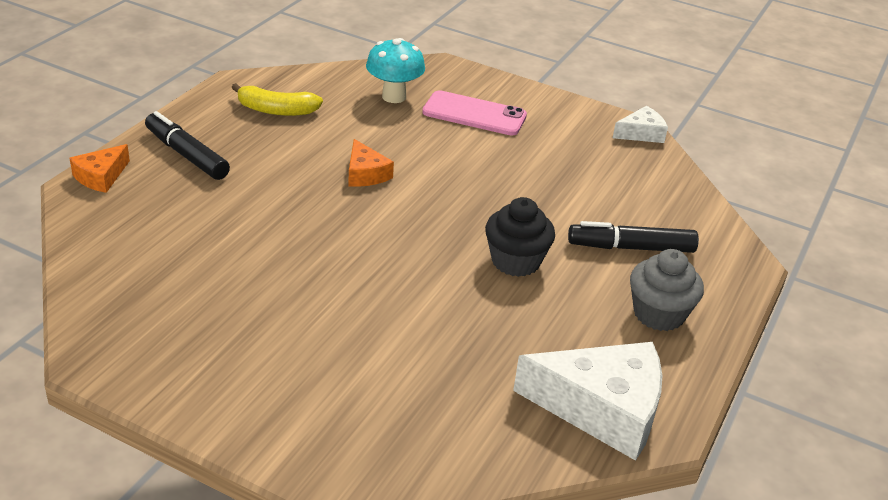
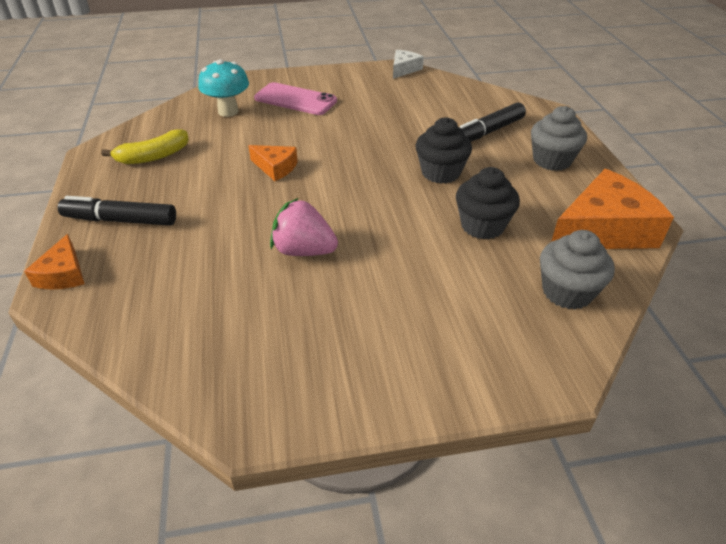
camera: 35 degrees left, 5 degrees up
(292, 260) = (303, 251): none -> pink strawberry
(471, 434) = (567, 292): none -> grey cupcake
(474, 114) = (295, 100): pink phone -> pink phone turned 45 degrees clockwise
(481, 332) = (482, 226): none -> black cupcake
(602, 408) = (603, 229): white cheese -> orange cheese

